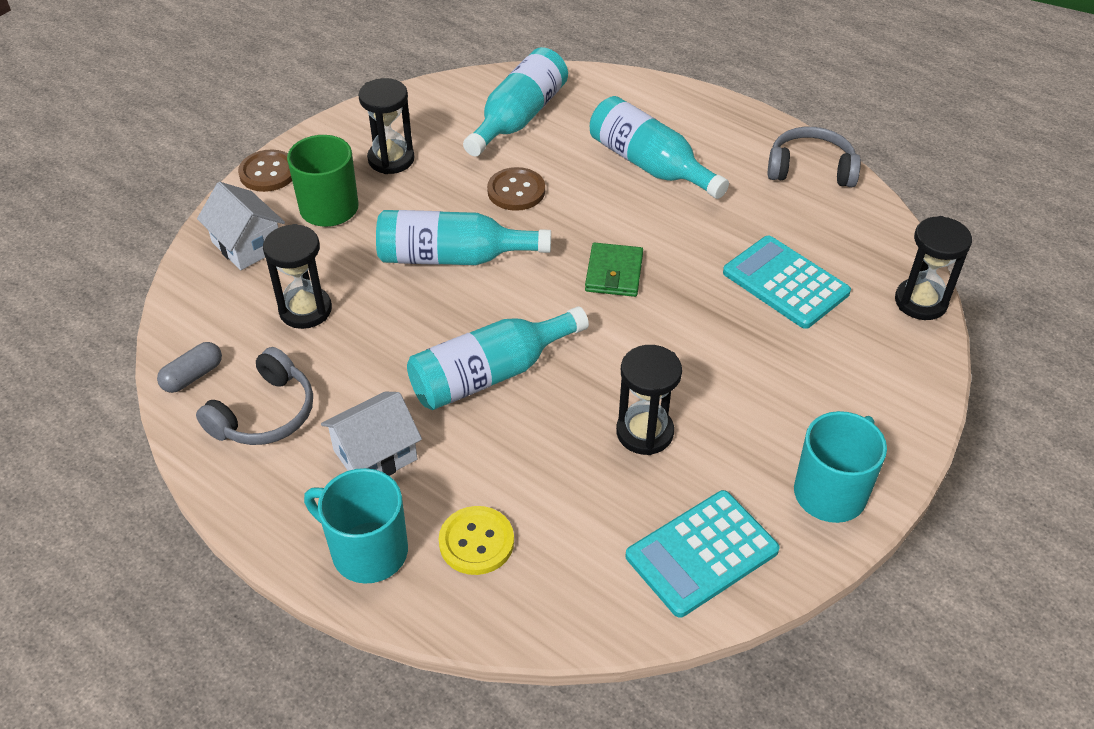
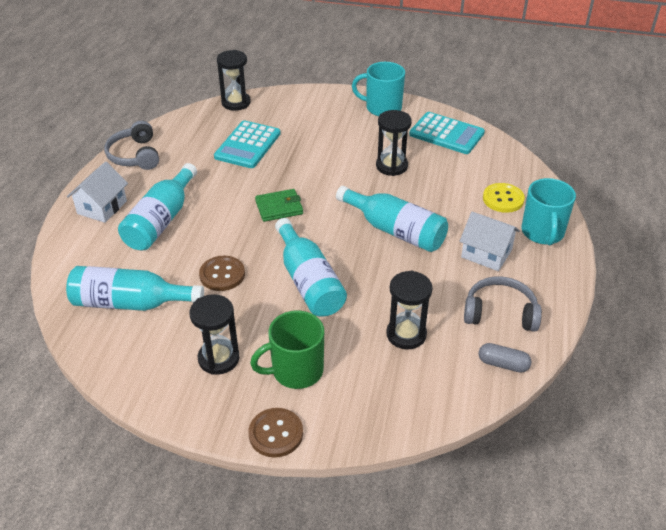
camera: 115 degrees left, 5 degrees down
(247, 245) = (367, 401): white house -> white house (102, 207)

